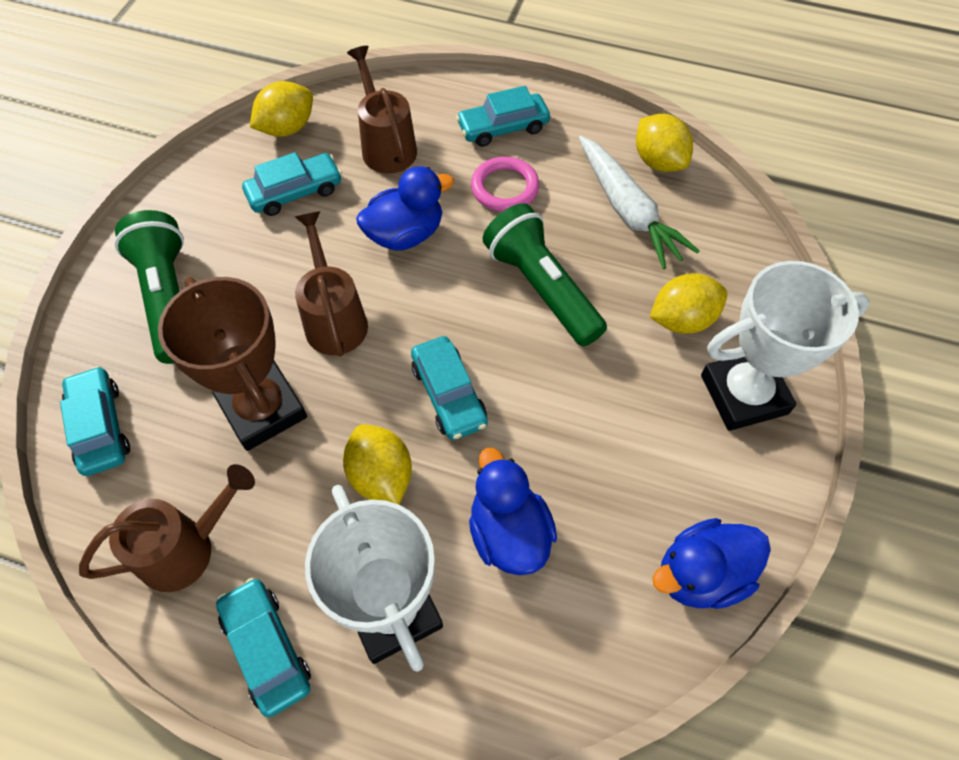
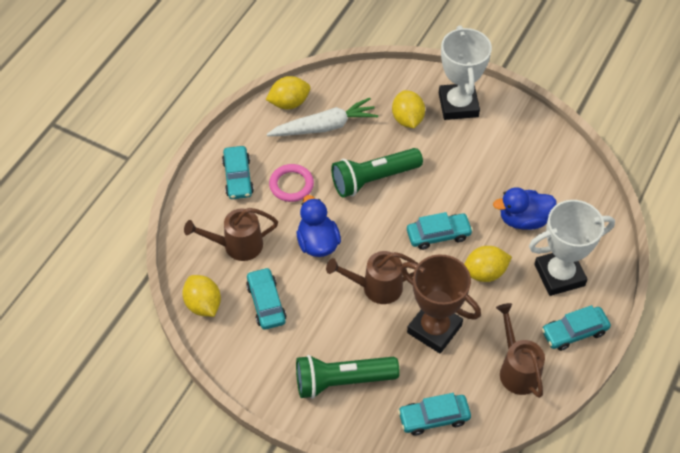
camera: 80 degrees left, 5 degrees down
(262, 409) = (434, 329): brown trophy -> brown trophy turned 60 degrees clockwise
(701, 574) = (552, 146): blue duck -> none

